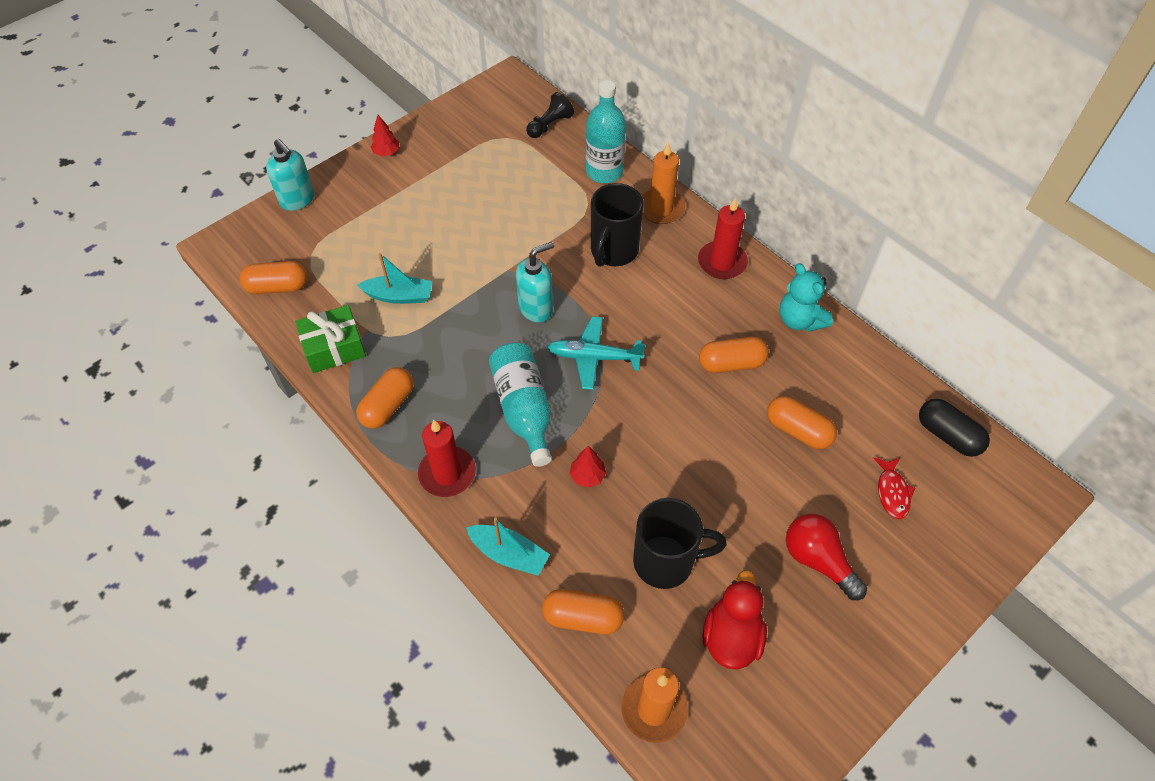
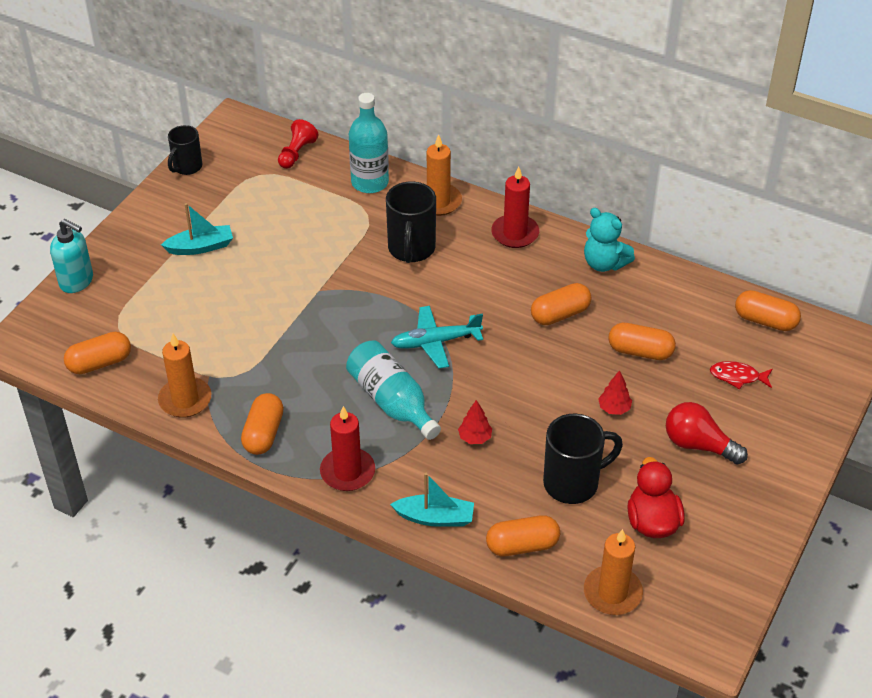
camera: 20 degrees left, 10 degrees down
(334, 347) = (185, 400): green gift -> orange candle
(386, 152) = (145, 217): red tree -> red tree (614, 408)
(399, 296) = (225, 339): turquoise boat -> turquoise boat (200, 247)
(445, 114) = (187, 167): none -> black mug
(536, 308) = (362, 315): turquoise soap dispenser -> none
(550, 125) = (297, 153): black pawn -> red pawn
(892, 492) = (737, 377): red fish -> red fish turned 120 degrees clockwise
(947, 435) = (765, 321): black capsule -> orange capsule

